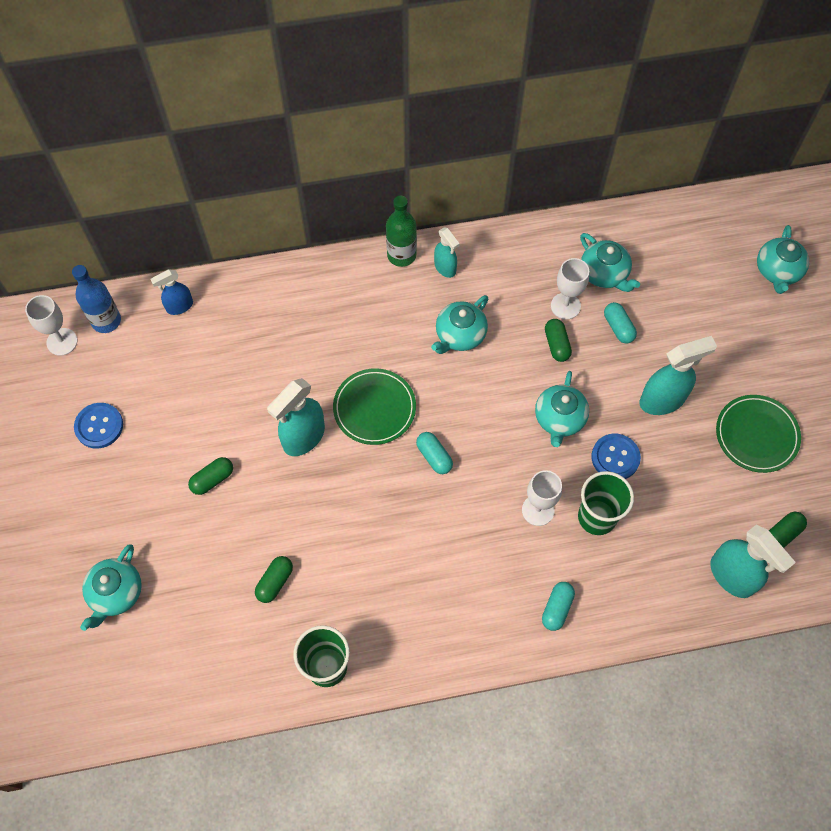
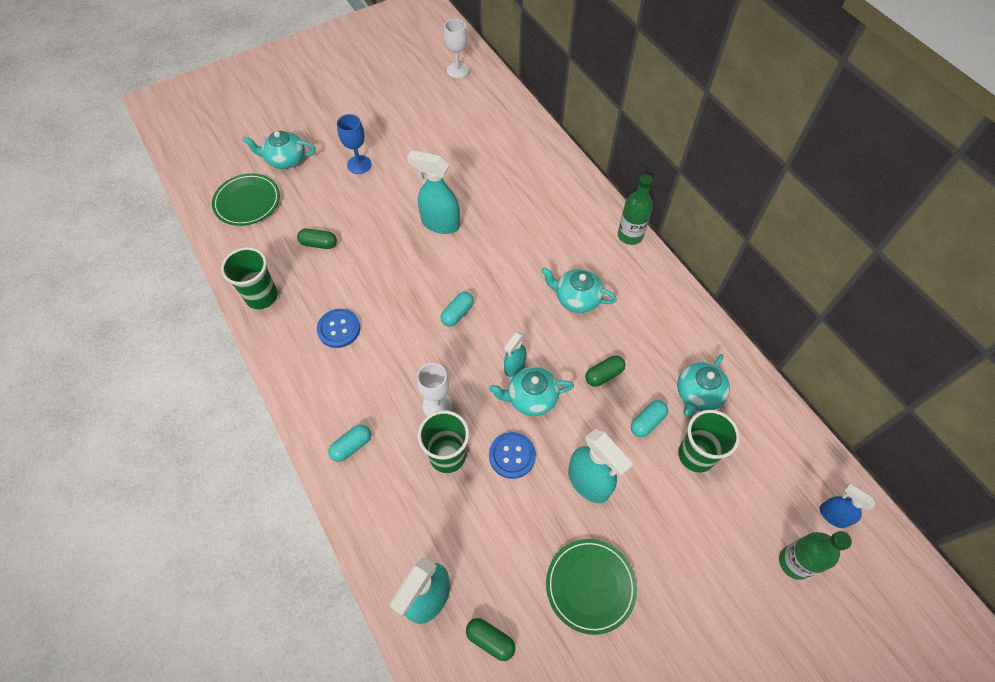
camera: 70 degrees right, 5 degrees down
(99, 426) = (403, 110): blue button -> blue button (339, 329)
(106, 321) = (484, 86): blue bottle -> none
(168, 504) = (359, 164): none -> blue goblet
(179, 306) = (514, 119): blue spray bottle -> blue spray bottle (832, 515)
(212, 479) = (386, 182): green capsule -> none
(374, 408) = (483, 260): green plate -> green plate (247, 202)
(445, 268) = (635, 269): turquoise spray bottle -> turquoise spray bottle (514, 366)
(557, 608) = (351, 446): turquoise capsule -> turquoise capsule turned 45 degrees counterclockwise
(565, 306) = (646, 371): white goblet -> none
(663, 301) = (696, 455): none -> green cup
(777, 271) = (794, 562): turquoise teapot -> green bottle

